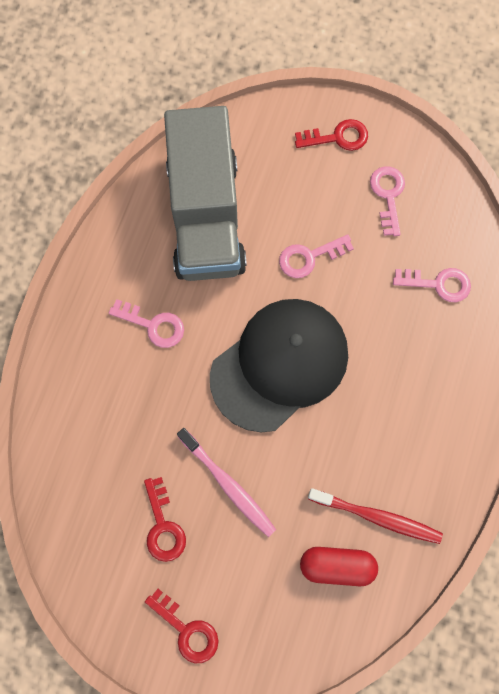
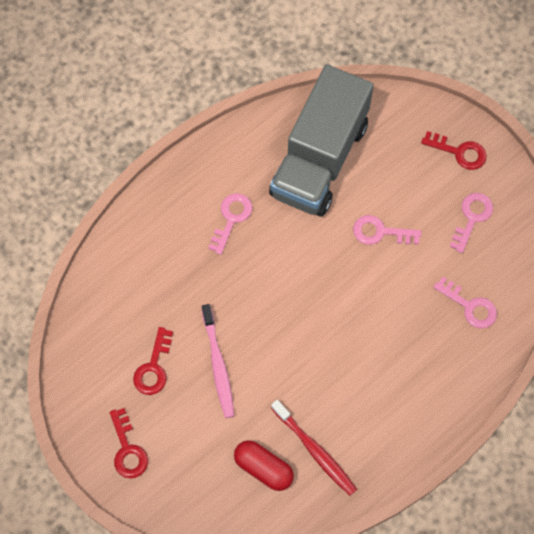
camera: 30 degrees right, 5 degrees down
(153, 325) = (231, 219): pink key -> pink key turned 120 degrees counterclockwise
(279, 365) = (309, 300): black cap -> none

